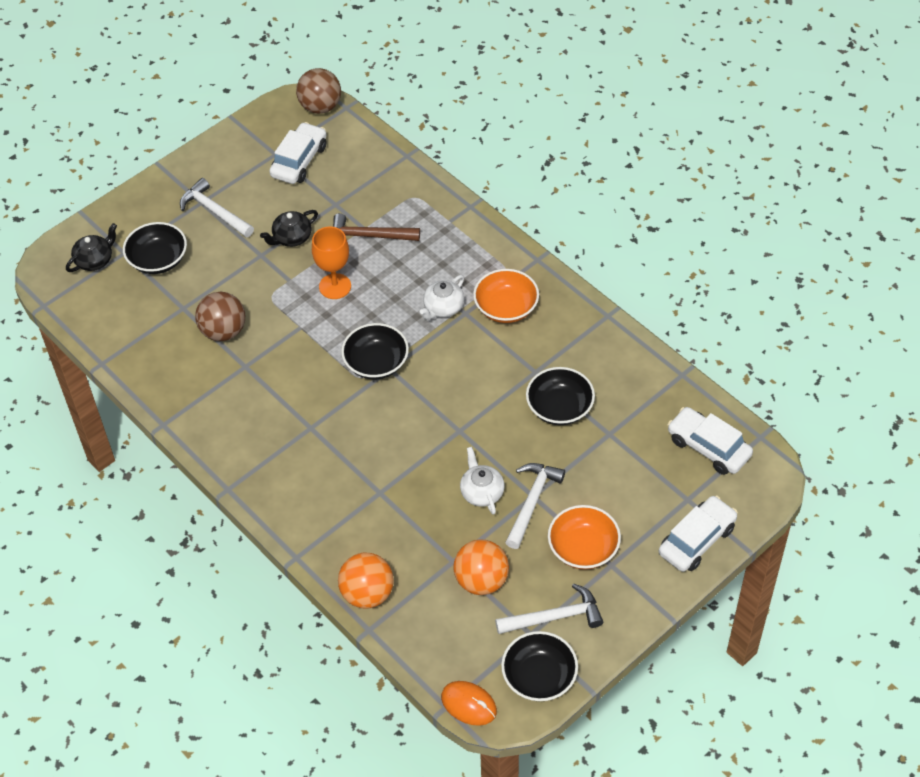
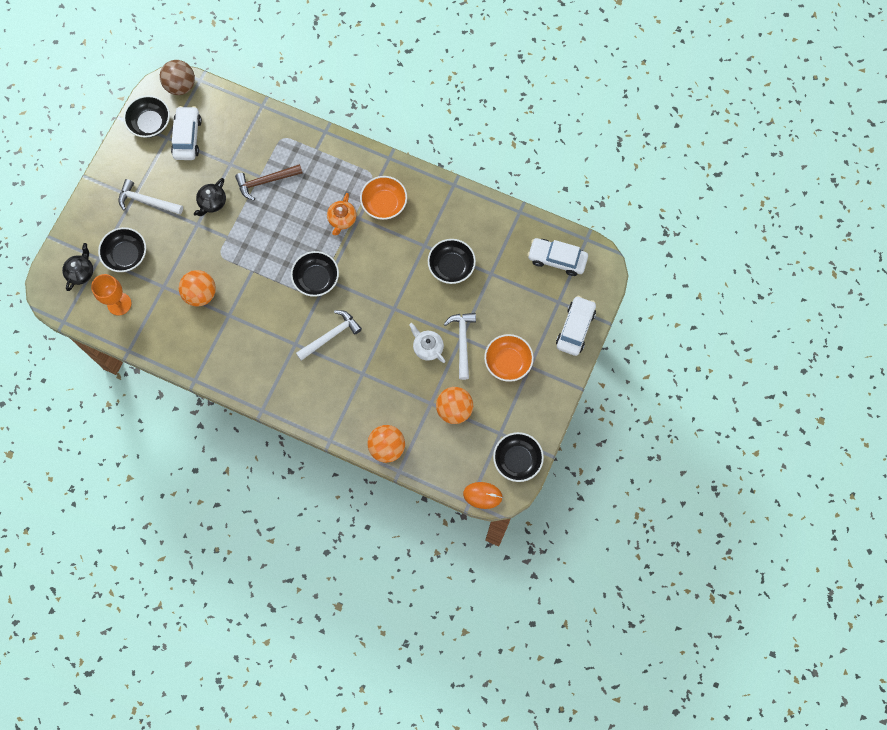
camera: 25 degrees left, 20 degrees up
(223, 331) = (201, 294): brown ball -> orange ball
(263, 133) = (150, 123): none -> black bowl
(335, 286) = (261, 230): orange goblet -> orange goblet (119, 304)
(443, 308) = (342, 219): white teapot -> orange teapot
(554, 617) = (510, 416): white hammer -> white hammer (330, 336)

